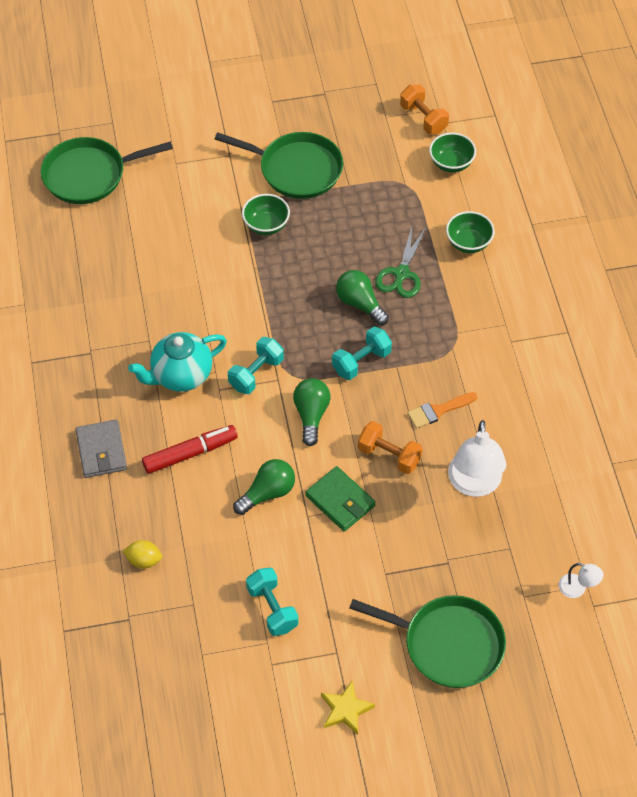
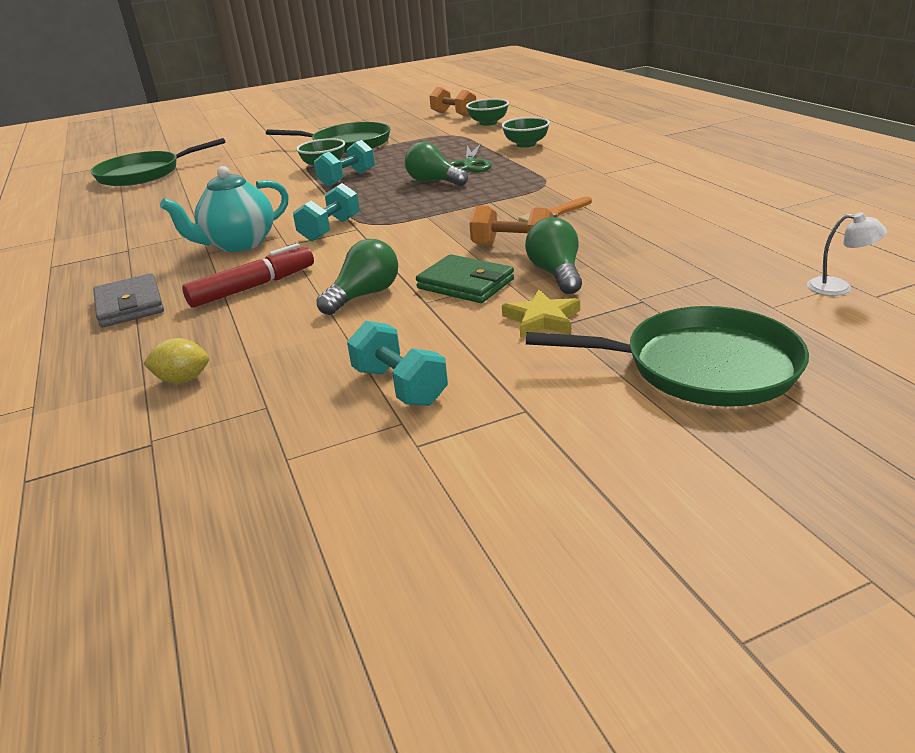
camera: 10 degrees left, 25 degrees down
(311, 415) = (404, 240): green light bulb -> green light bulb (556, 274)
(346, 710) = (577, 473): yellow star -> yellow star (542, 319)
(361, 362) = (449, 205): turquoise dumbbell -> turquoise dumbbell (347, 178)
(474, 484) = (631, 245): white lamp -> none

